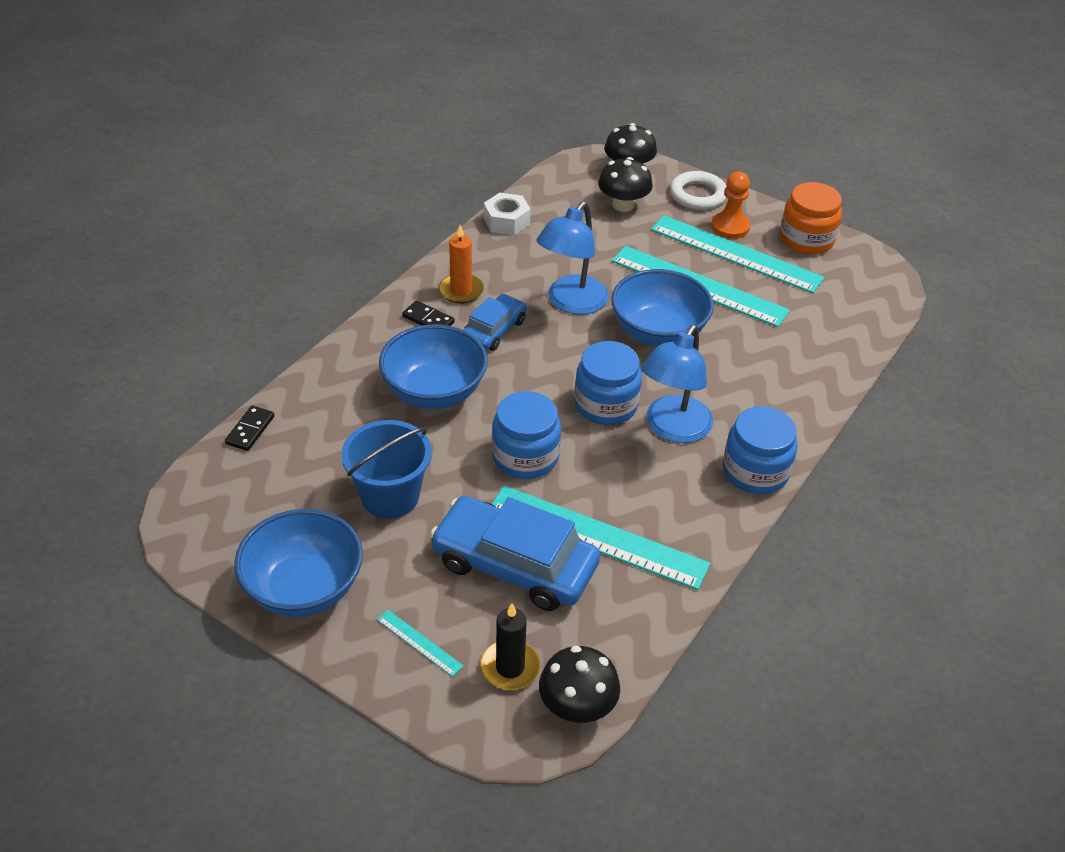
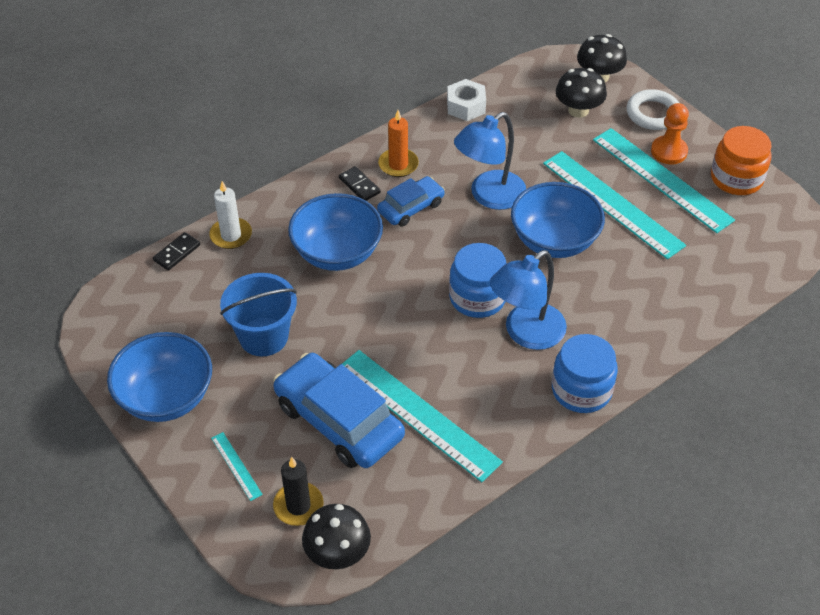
camera: 20 degrees right, 5 degrees up
(306, 398) = (231, 235): none -> white candle
(525, 456) = (388, 328): blue jar -> none

